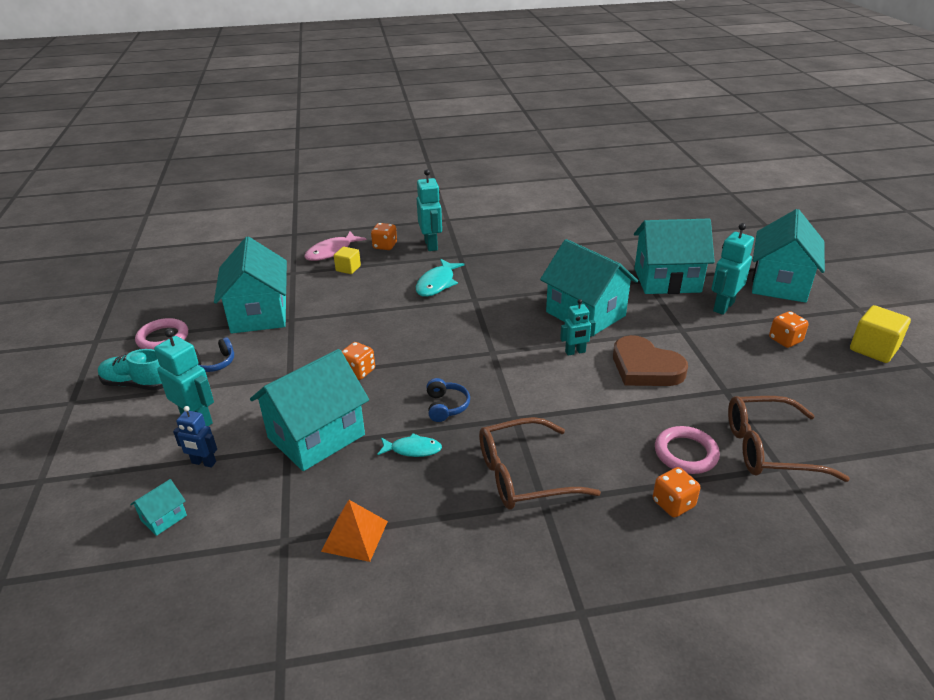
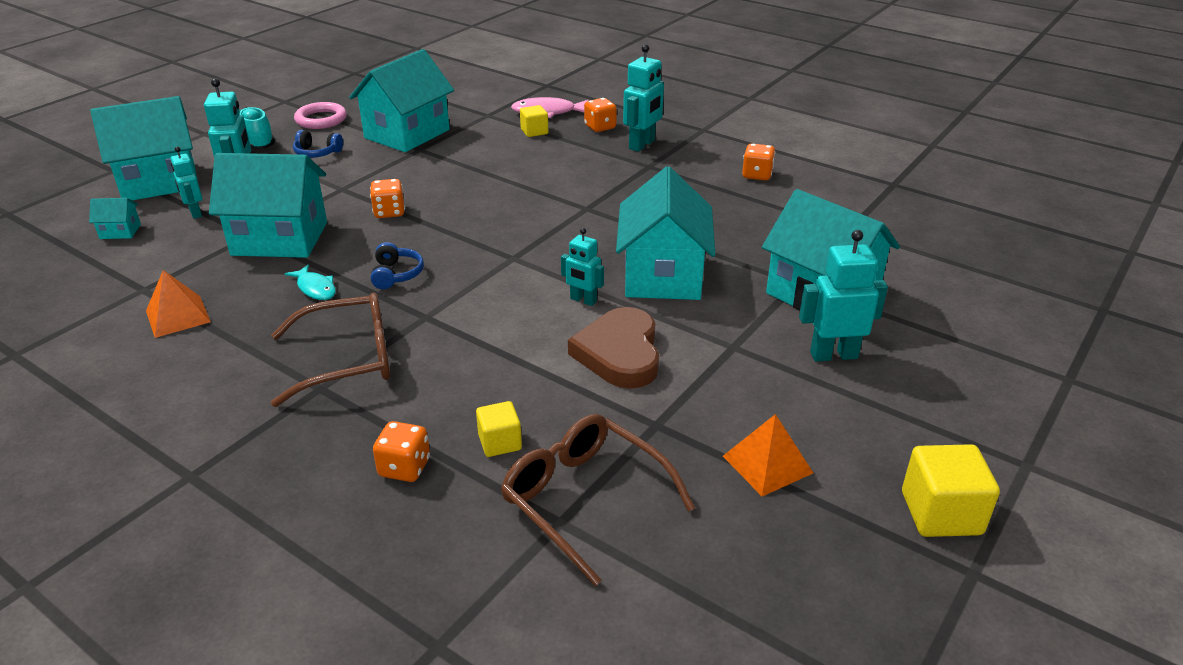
camera: 45 degrees right, 0 degrees up
(203, 463) = (195, 213): blue robot -> turquoise robot
(437, 284) = (581, 179): turquoise fish -> none
(446, 406) = (396, 274): blue headphones -> blue headphones turned 45 degrees counterclockwise
(524, 475) = (347, 360): brown glasses -> brown glasses turned 135 degrees clockwise
(686, 453) = (500, 442): pink ring -> yellow cube
(779, 284) = (967, 376): turquoise house -> turquoise house (159, 182)
(785, 340) = (836, 429): orange dice -> orange dice (757, 175)
(793, 375) = (767, 464): none -> orange pyramid

